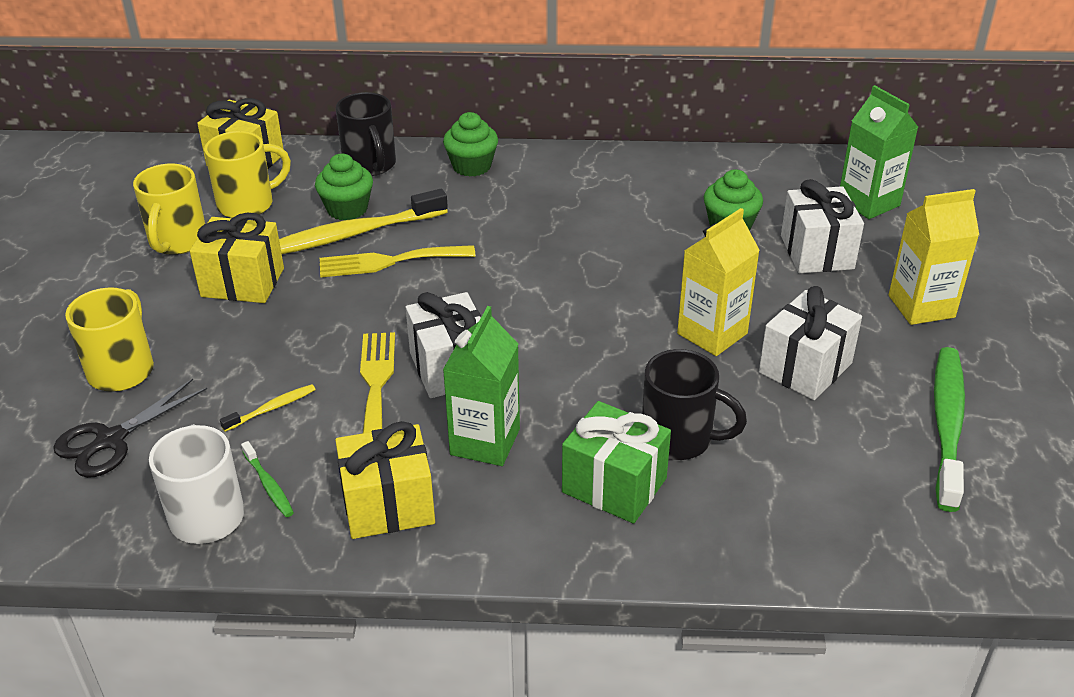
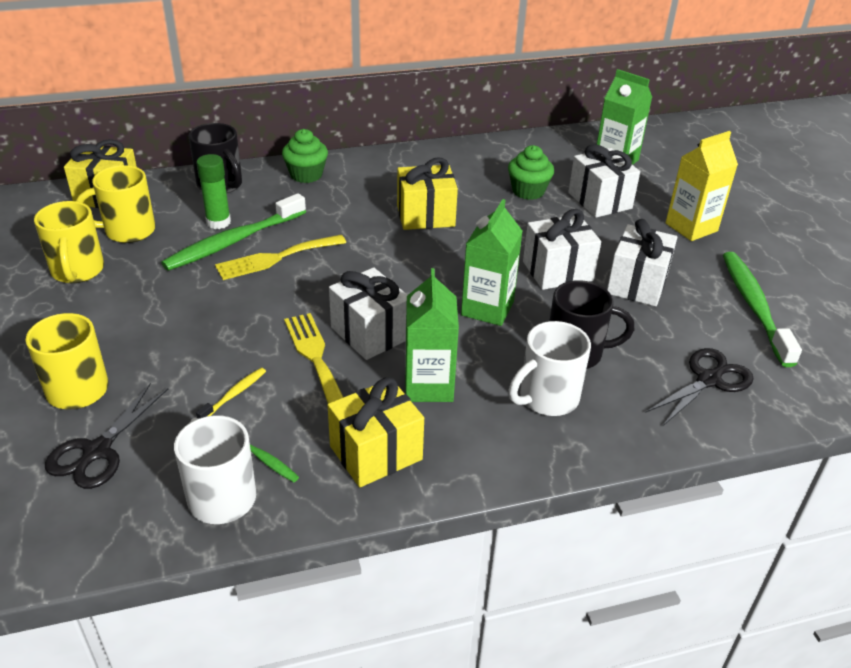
camera: 20 degrees left, 0 degrees up
(243, 282) = (155, 295): yellow gift -> yellow gift (425, 216)
(248, 204) = (128, 231): yellow mug -> yellow mug turned 150 degrees counterclockwise
(347, 209) = (218, 222): green cupcake -> green glue stick
(353, 234) = (233, 241): yellow toothbrush -> green toothbrush
(600, 364) = (487, 308): none -> green carton
(614, 485) = (547, 398): green gift -> white mug
(712, 333) = (557, 271): yellow carton -> white gift
(831, 505) = (709, 380): none -> black scissors

